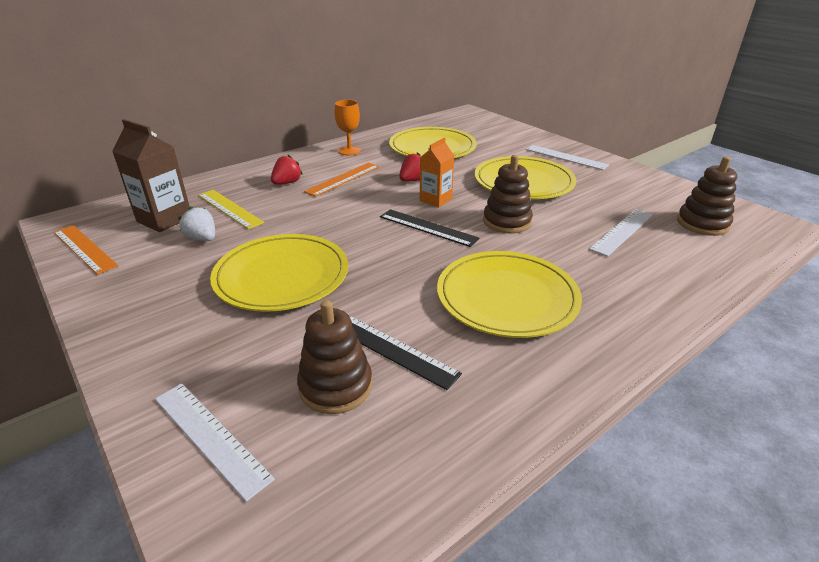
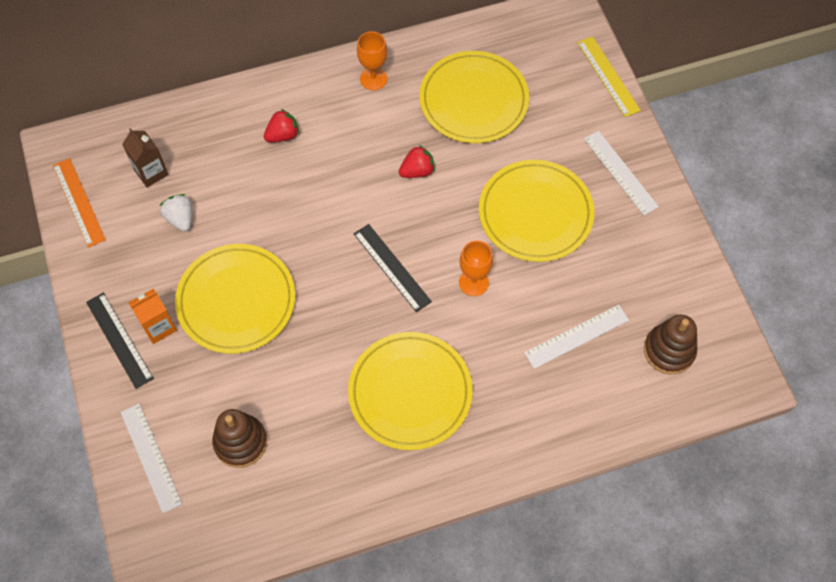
camera: 20 degrees right, 30 degrees up
(164, 219) = (151, 172): brown carton -> brown carton, size x0.66
(229, 208) = (214, 171): yellow ruler -> yellow ruler (608, 76)
(343, 179) = (344, 145): orange ruler -> none
(393, 350) = (293, 420): black ruler -> black ruler (119, 340)
(435, 200) = (423, 219): orange carton -> orange carton (159, 327)
(507, 222) = (473, 282): brown stacking toy -> orange goblet

